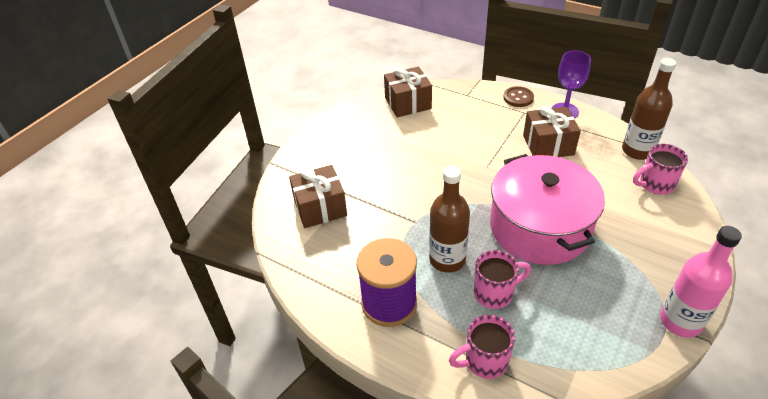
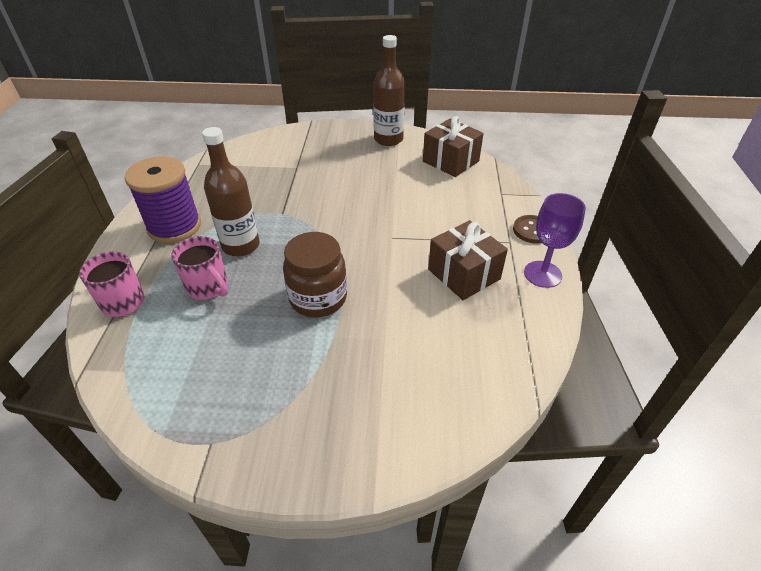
camera: 60 degrees right, 0 degrees up
(320, 208) = (271, 159): brown gift -> none
(539, 227) = (318, 298): pink pot -> brown jar
(637, 151) = (519, 360): brown bottle -> brown bottle (388, 139)
(655, 185) = (460, 391): pink mug -> none
(680, 321) = (217, 457): pink bottle -> none

